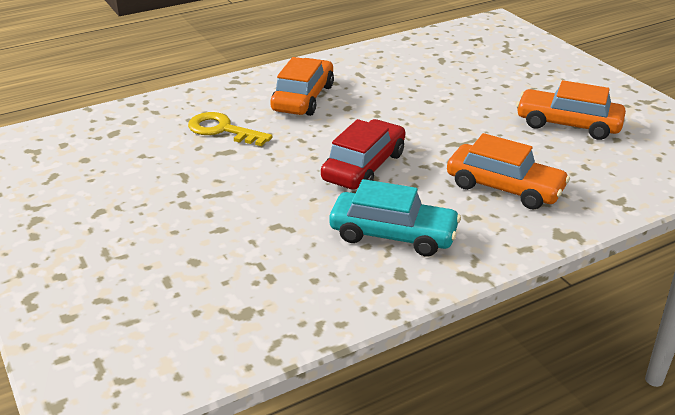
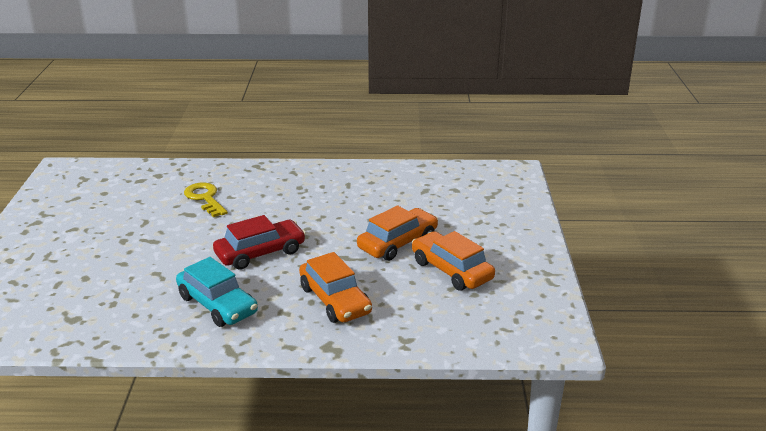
camera: 30 degrees right, 5 degrees down
(303, 98) = (285, 191): orange car -> orange car (398, 243)

